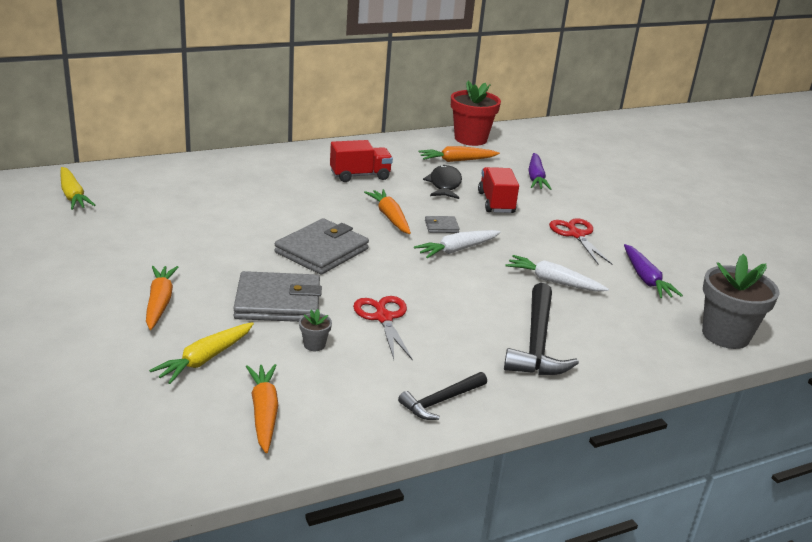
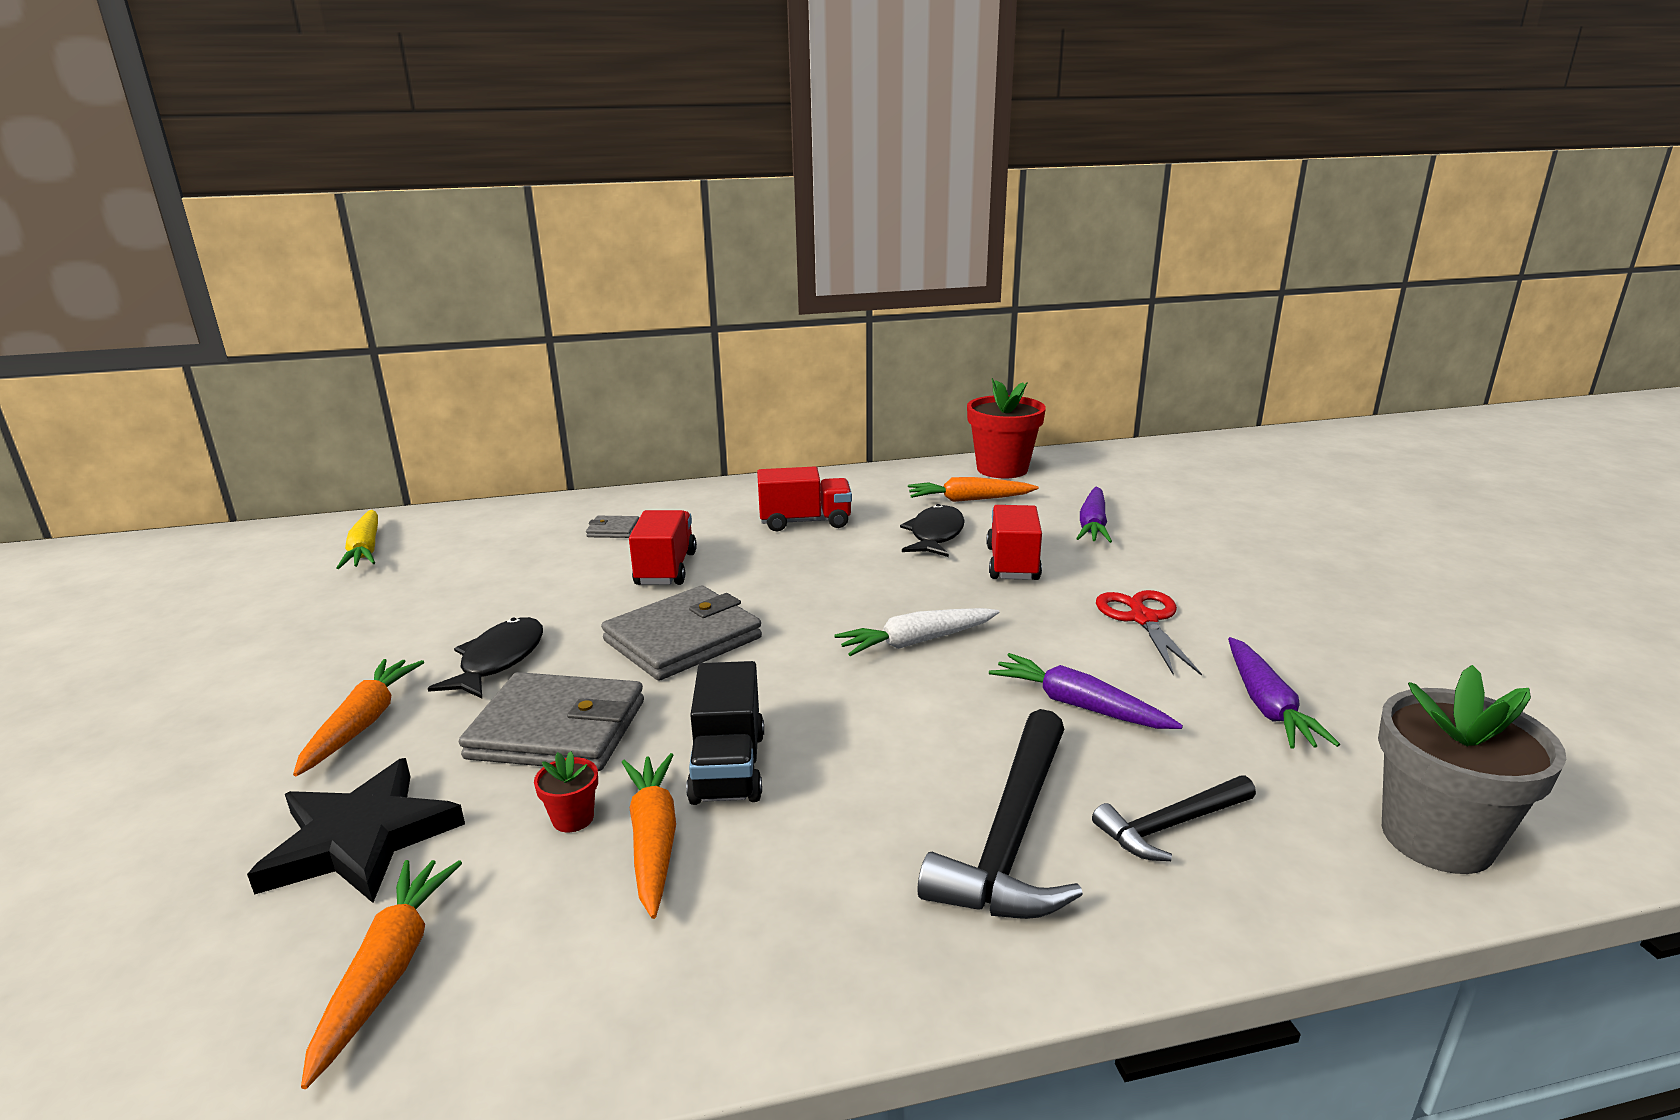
camera: 15 degrees right, 5 degrees down
(205, 359) = (360, 839): yellow carrot -> black star
(217, 265) = (499, 660): none -> black fish
(287, 207) = (666, 569): none -> red truck
(314, 345) = (573, 818): grey flower pot -> red flower pot
(383, 318) = (728, 767): red scissors -> black truck
(390, 217) = (823, 585): orange carrot -> orange carrot (653, 840)
(441, 226) = (904, 601): grey wallet -> grey wallet (613, 530)
(441, 401) = (759, 968): black hammer -> black hammer (1170, 825)
(553, 281) = (1079, 705): white carrot -> purple carrot

